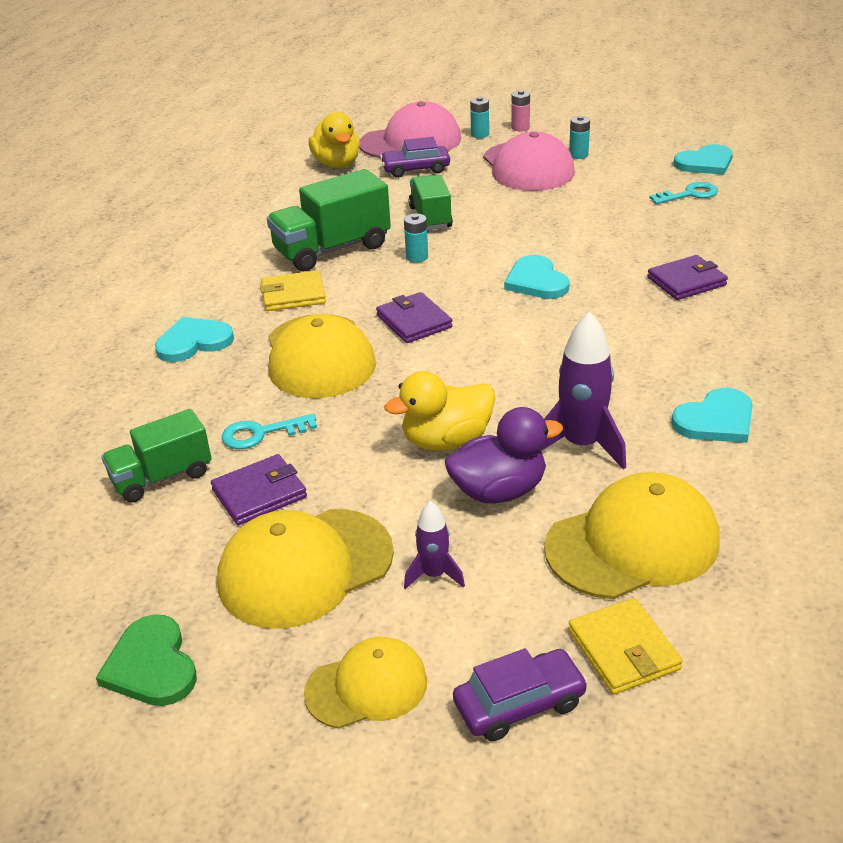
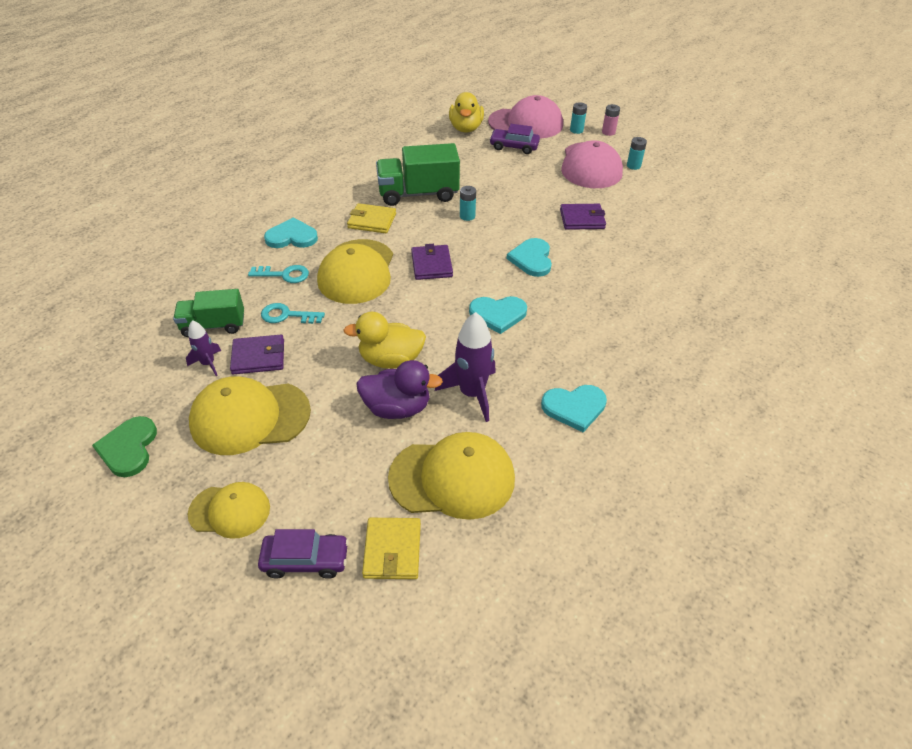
camera: 20 degrees right, 10 degrees up
(430, 217) = (497, 188): green truck -> none
(434, 575) = (318, 452): purple rocket -> purple rocket (208, 363)
(686, 281) = (635, 292): purple wallet -> purple wallet (582, 219)
(689, 194) = (690, 221): turquoise key -> turquoise key (284, 275)
(705, 163) = (721, 198): turquoise heart -> turquoise heart (498, 314)

